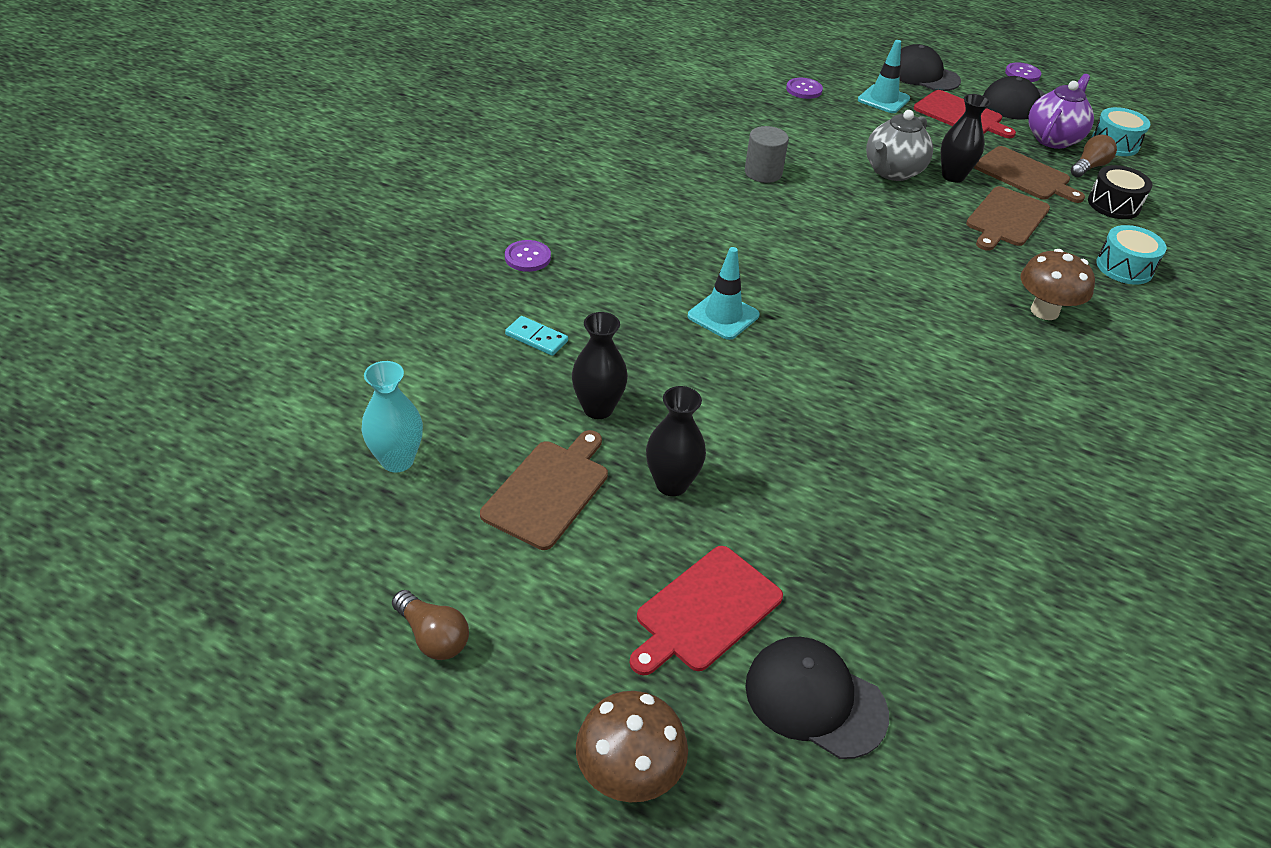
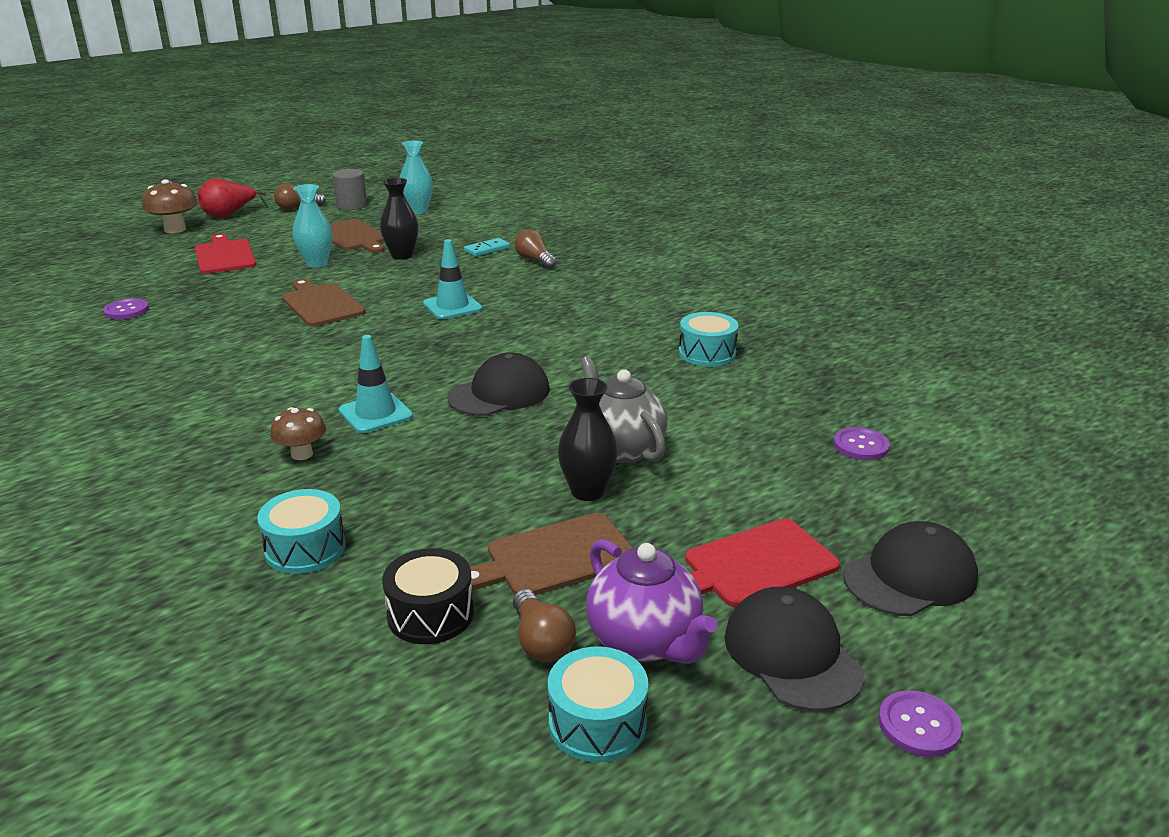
camera: 115 degrees right, 15 degrees down
(515, 729) = (229, 215): none -> red pear
(527, 257) = (582, 258): purple button -> purple button (126, 310)
(554, 290) = (535, 260): none -> brown light bulb
(671, 484) = (316, 263): black vase -> turquoise vase
(715, 154) = (707, 353): none -> turquoise drum
(763, 173) = (658, 370): grey cylinder -> grey cylinder (351, 205)
(815, 699) = (139, 268): black cap -> black cap (499, 393)
(883, 99) = (822, 505): turquoise traffic cone -> turquoise traffic cone (375, 414)
(1006, 218) = (470, 496): brown cutting board -> brown cutting board (321, 304)
(1044, 311) = (302, 454): brown mushroom -> brown mushroom, size x0.66

